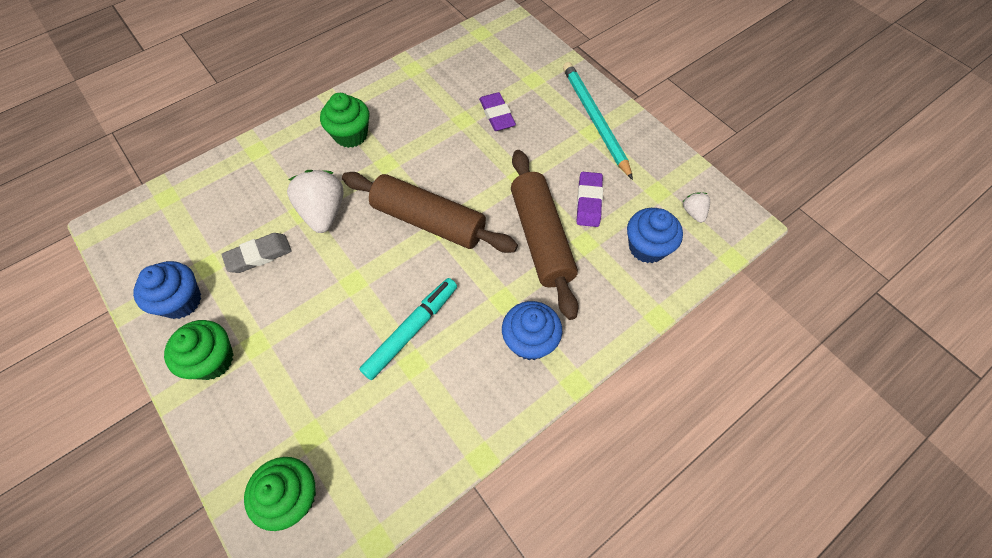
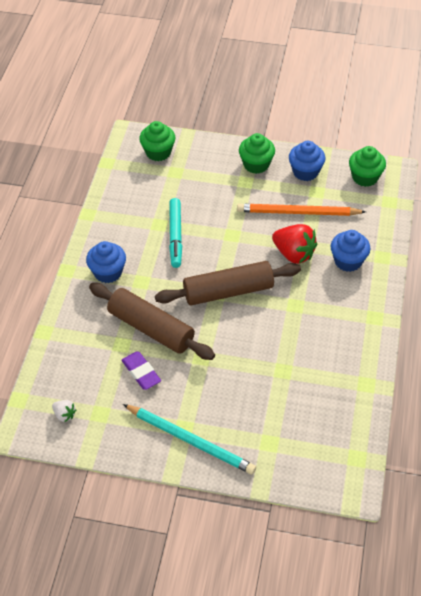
camera: 140 degrees right, 10 degrees down
(259, 255) = (298, 212): grey eraser -> orange pencil
(323, 212) = (294, 254): white strawberry -> red strawberry
(351, 135) = (340, 306): green cupcake -> green cupcake (365, 177)
(497, 115) = (264, 391): purple eraser -> none
(647, 247) = (80, 368): blue cupcake -> blue cupcake (348, 261)

